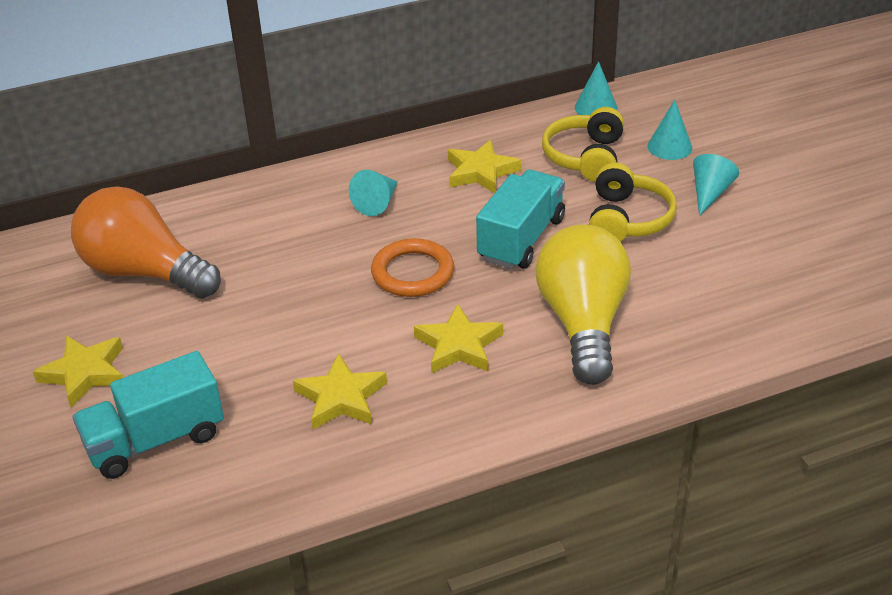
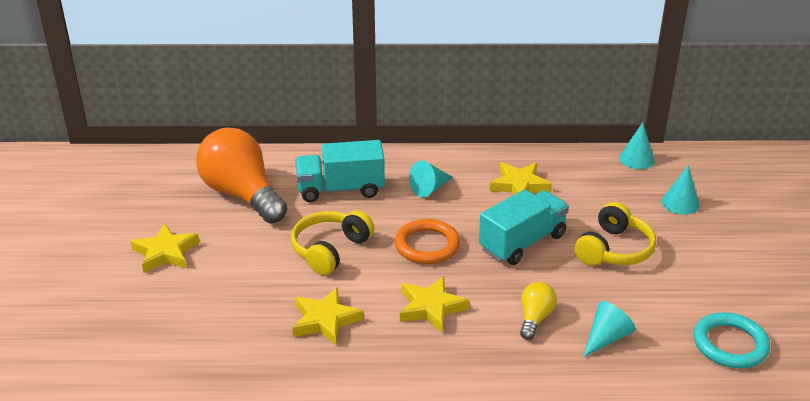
camera: 20 degrees right, 5 degrees down
(155, 440) = (184, 311): turquoise truck -> turquoise truck (340, 189)
(583, 323) = (535, 318): yellow light bulb -> yellow light bulb, size x0.46
(585, 157) = (607, 194): yellow headphones -> yellow headphones (330, 250)
(709, 193) = (693, 247): turquoise cone -> turquoise cone (606, 338)
(802, 291) = (730, 344): none -> turquoise ring

